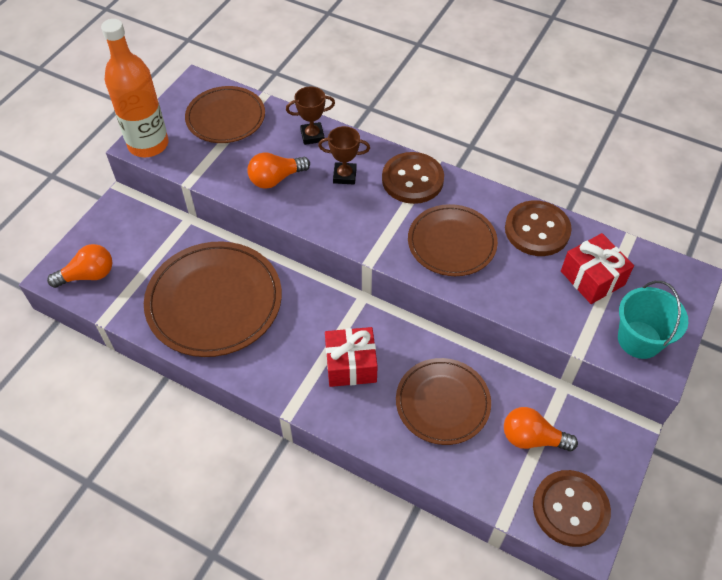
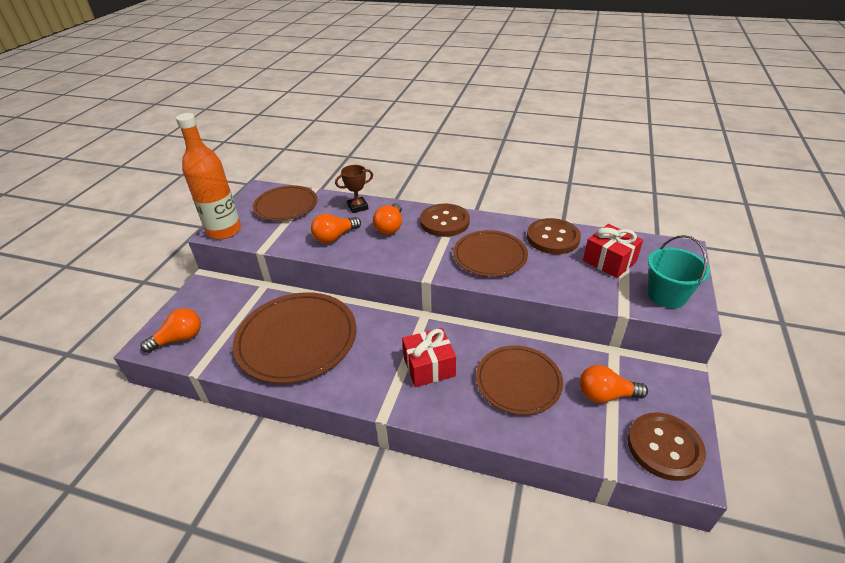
camera: 10 degrees left, 15 degrees down
(344, 176) = (390, 227): brown trophy -> orange light bulb

